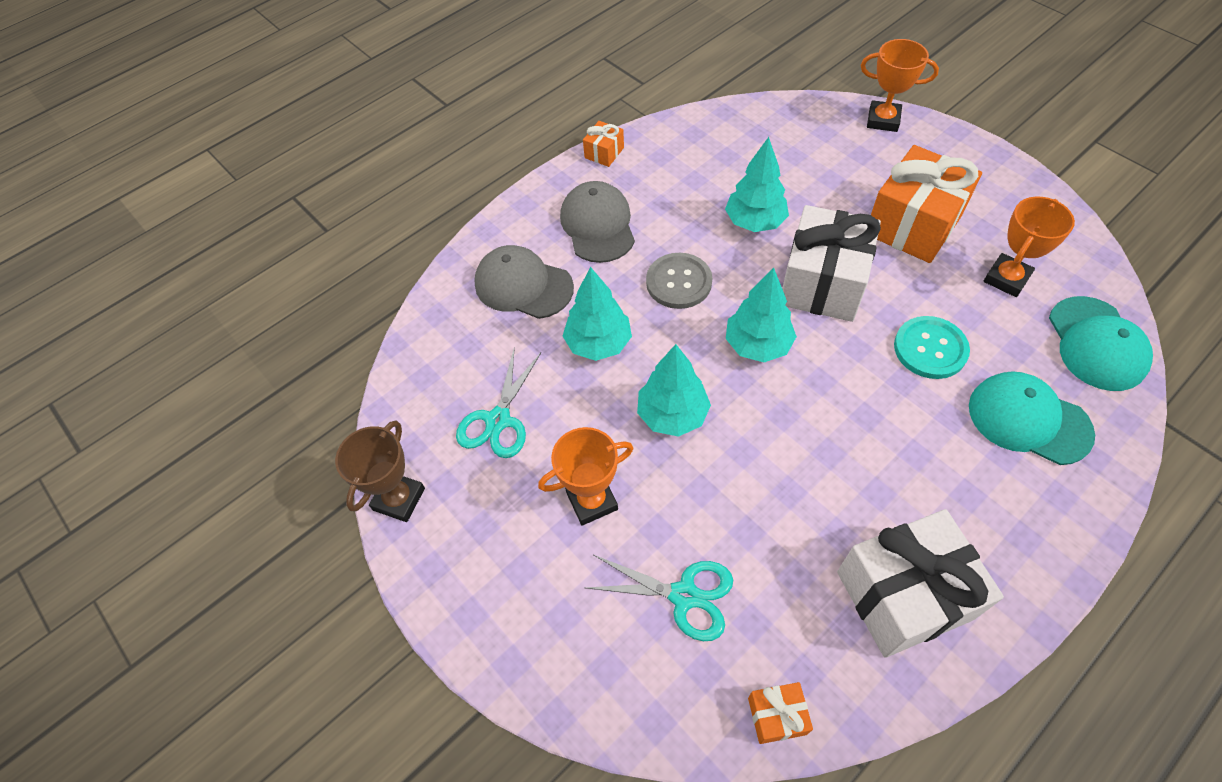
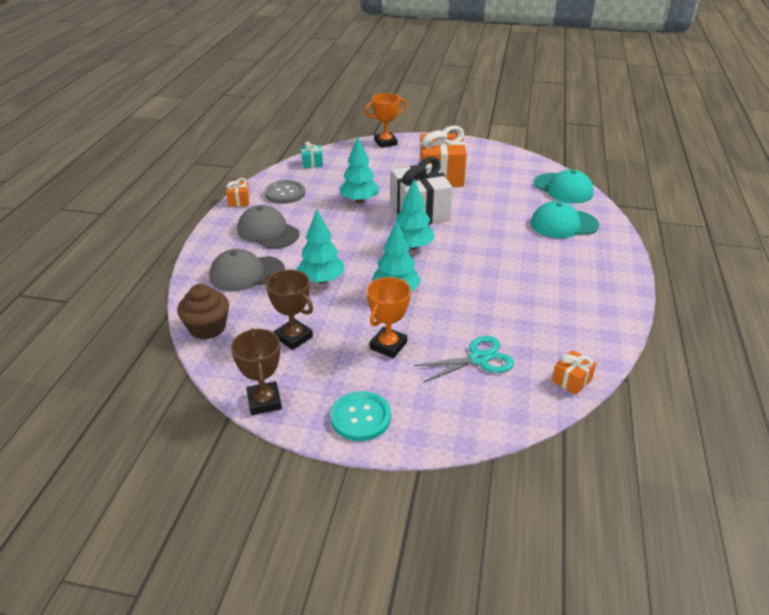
camera: 40 degrees left, 20 degrees down
(423, 350) = (207, 328): none -> brown cupcake
(498, 420) = (293, 337): turquoise scissors -> brown trophy
(679, 282) = (342, 238): grey button -> grey button (285, 193)
(746, 120) = (312, 163): none -> turquoise gift
(903, 595) = (578, 307): white gift -> none
(930, 349) = (496, 216): turquoise button -> turquoise button (360, 417)
(1006, 278) = (503, 180): orange trophy -> none

